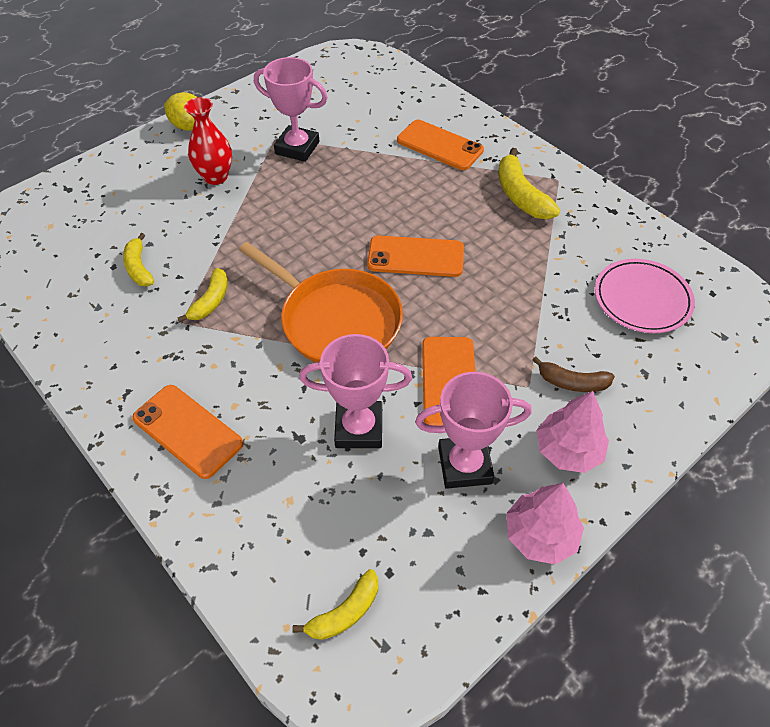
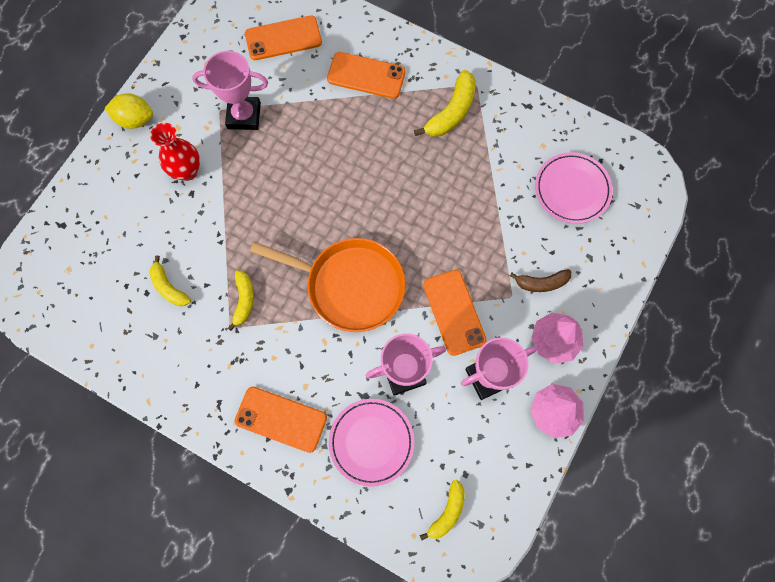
camera: 20 degrees left, 20 degrees up
(284, 492) = (371, 442): none -> pink plate
(415, 257) = (388, 203): orange phone -> orange phone (283, 38)
(521, 195) = (451, 112): yellow banana -> yellow banana turned 105 degrees counterclockwise

